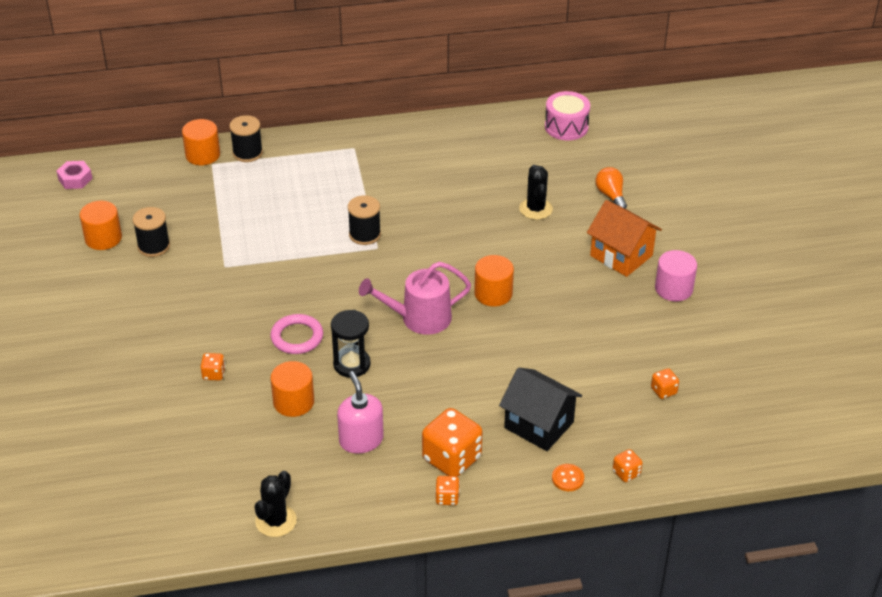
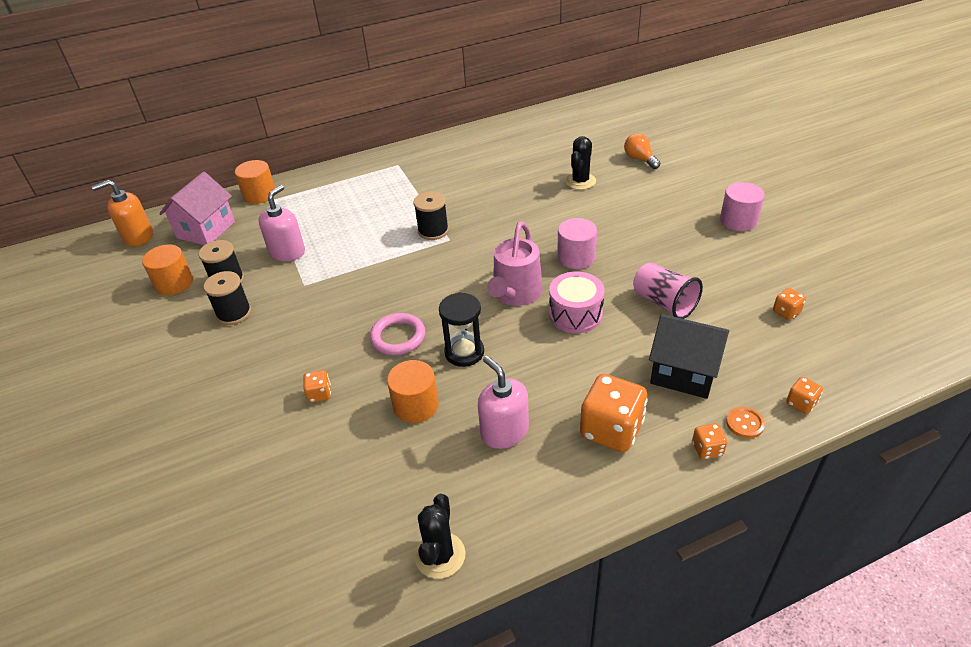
camera: 10 degrees left, 0 degrees up
(75, 179) = (138, 237): pink nut -> orange soap dispenser
(142, 185) = (206, 230): none -> pink house
(216, 227) = (287, 252): none -> pink soap dispenser
(247, 153) = (301, 186): black spool -> black spool (234, 313)
(420, 318) = (515, 293): pink watering can -> pink watering can turned 45 degrees counterclockwise
(447, 498) = (627, 477): orange dice -> orange dice (707, 449)
(493, 293) = (576, 257): orange cylinder -> pink cylinder
(536, 209) = (580, 181): black cactus -> black cactus turned 45 degrees clockwise
(554, 357) = (664, 303): none -> pink cup
(566, 127) = (575, 118): pink drum -> pink drum (575, 314)
(621, 255) = (676, 203): orange house -> none

